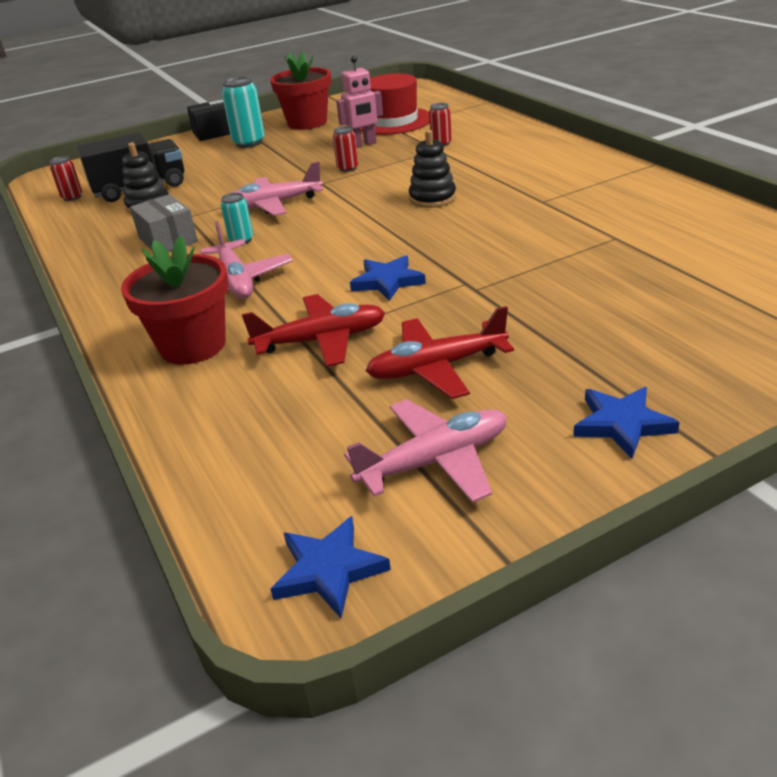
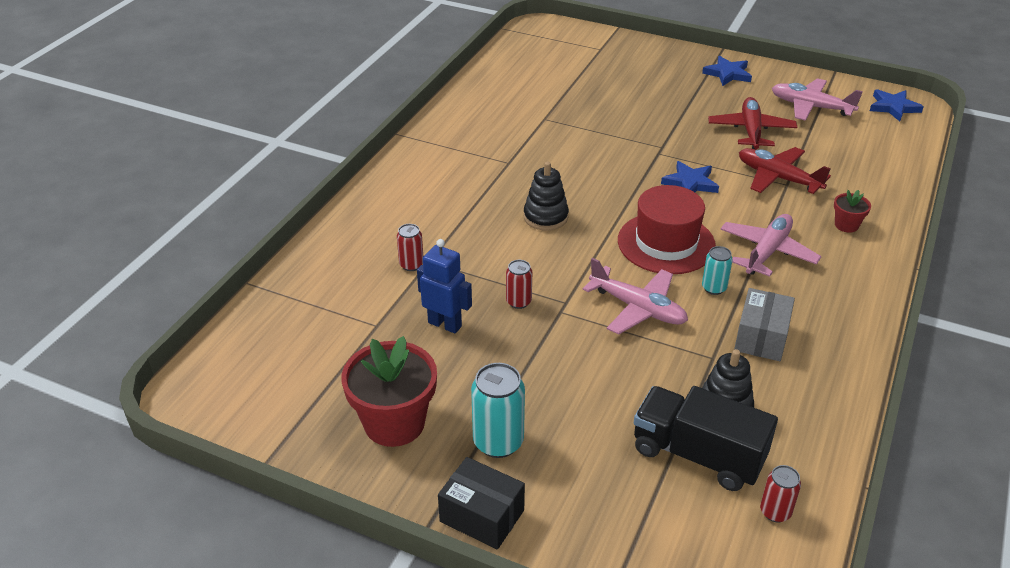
camera: 130 degrees left, 5 degrees up
(193, 345) = (846, 225): red flower pot -> red flower pot, size x0.48
(363, 144) = (445, 324): pink robot -> blue robot
(393, 121) = (354, 336): red hat -> red hat (666, 243)
(436, 368) = (751, 131): red plane -> red plane turned 120 degrees counterclockwise

